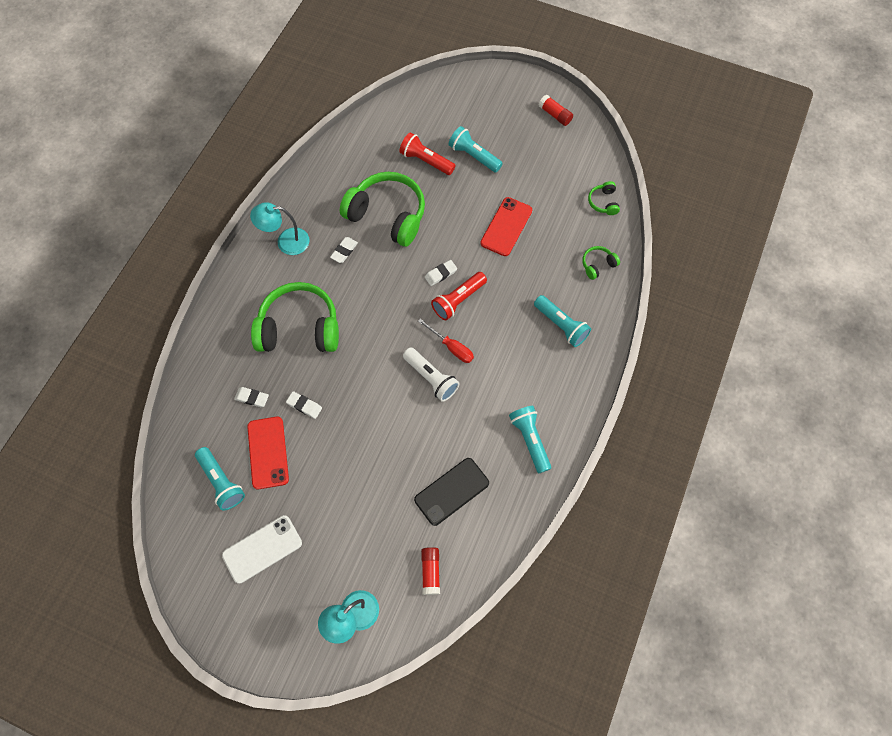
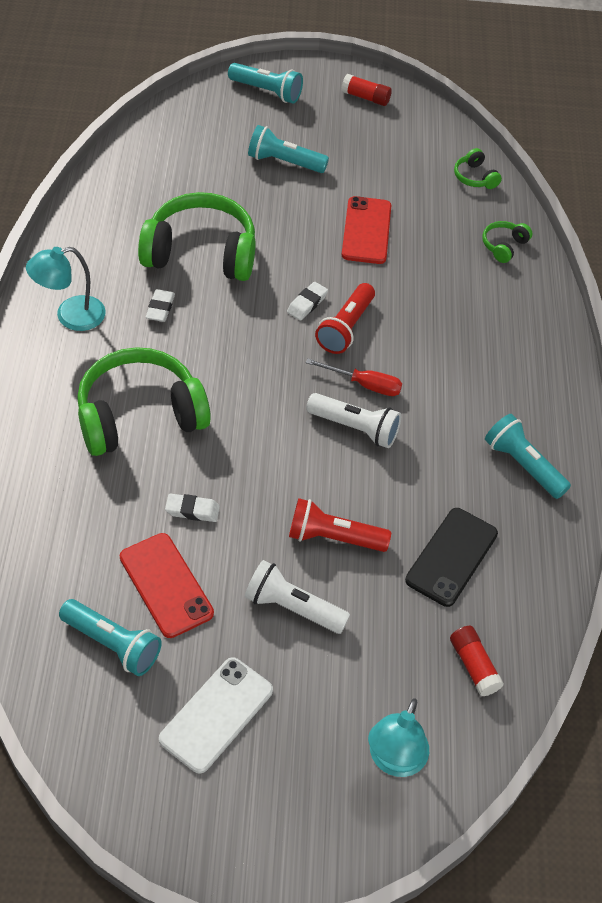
camera: 25 degrees left, 15 degrees down
(252, 398) = (109, 522): white eraser -> none
(336, 493) = (292, 607): none -> white flashlight
(426, 161) = (223, 180): red flashlight -> red flashlight (333, 537)
(561, 325) = (494, 324): turquoise flashlight -> turquoise flashlight (267, 92)

